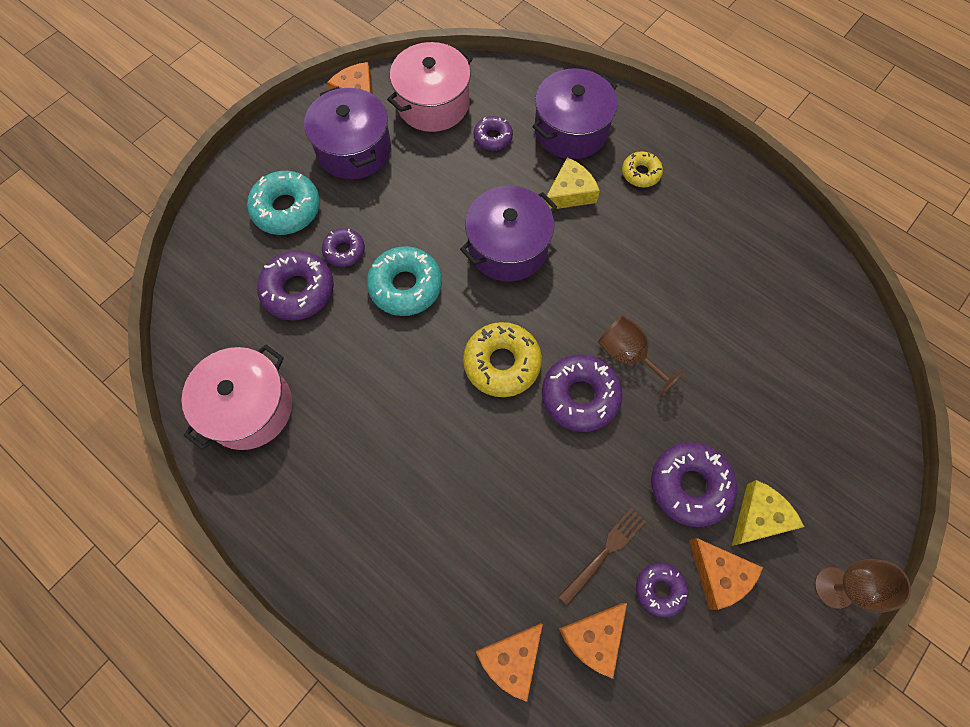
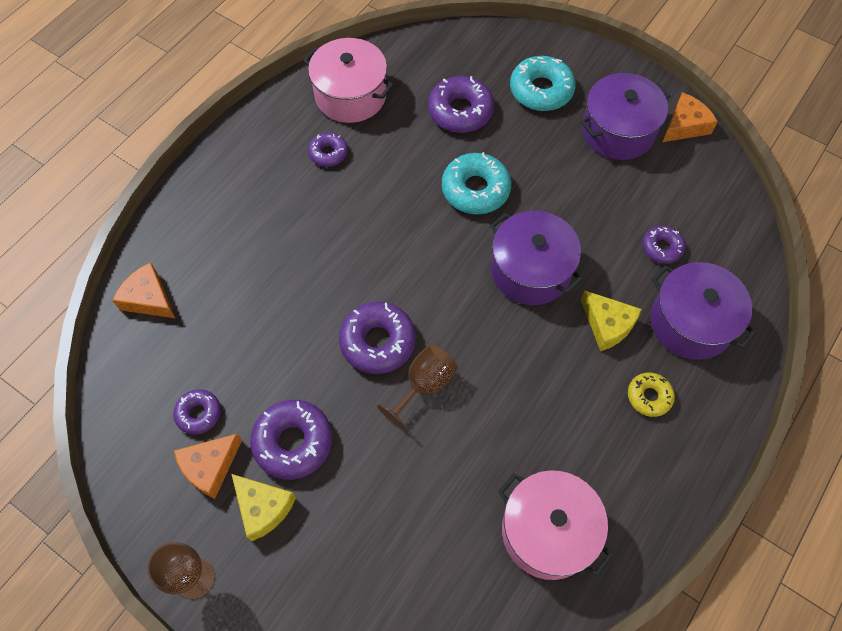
camera: 85 degrees right, 5 degrees down
(344, 251) = (505, 139): purple donut -> purple donut (328, 153)
(433, 103) = (691, 190): pink pot -> pink pot (548, 531)
(502, 363) = (405, 274): yellow donut -> none
(594, 638) = (161, 360): orange cheese -> none
(604, 553) = (231, 367): brown fork -> none

